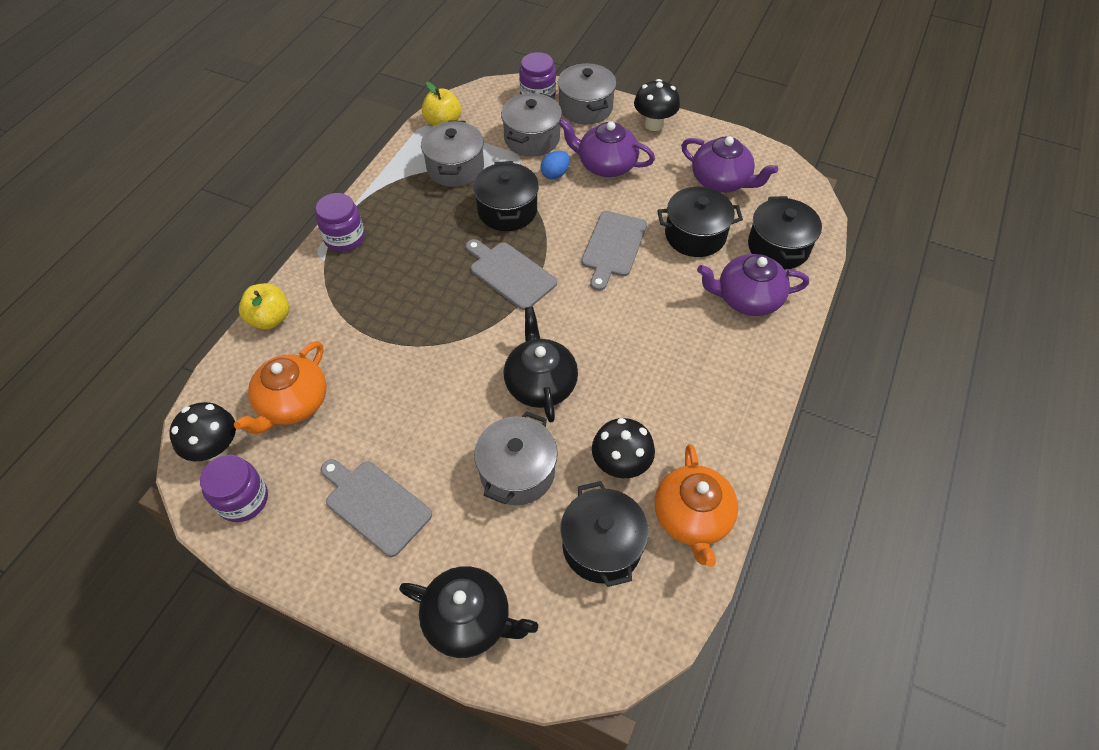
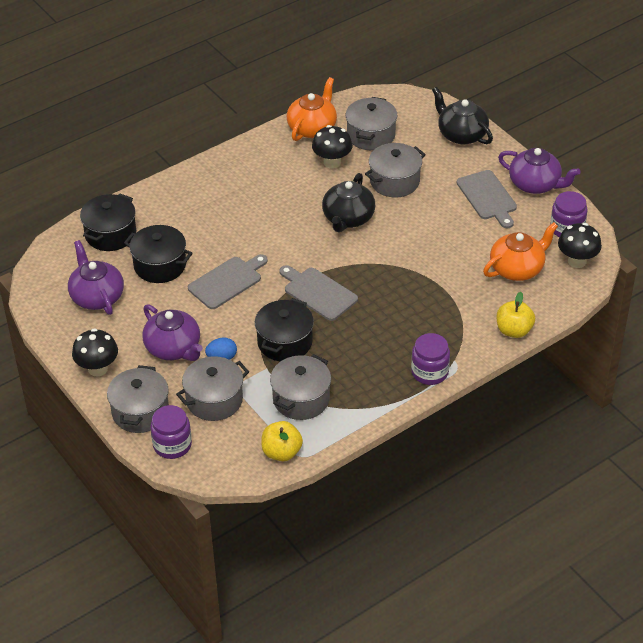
camera: 150 degrees left, 10 degrees down
(510, 274) = (318, 293): grey cutting board -> grey cutting board turned 150 degrees clockwise
(602, 546) = (371, 135): black pot -> grey pot
(747, 299) = (169, 212): purple teapot -> purple teapot (535, 184)

